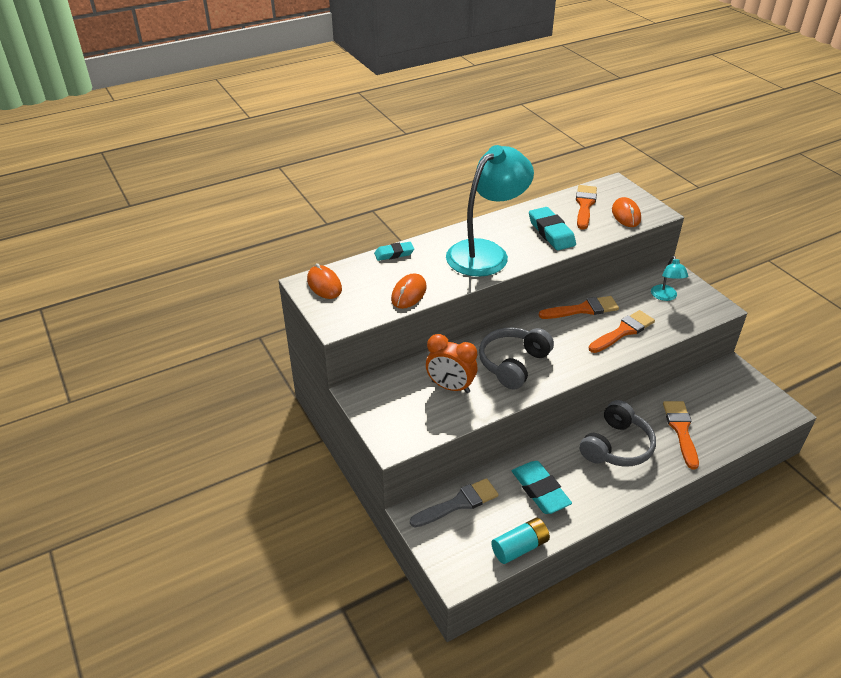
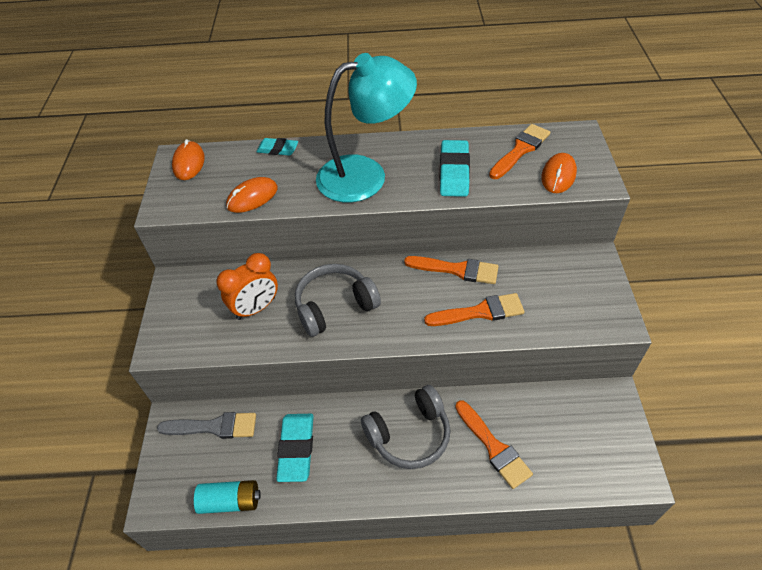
camera: 30 degrees right, 10 degrees up
(450, 387) = (256, 308): orange clock -> orange clock turned 90 degrees counterclockwise
(665, 296) = (563, 286): turquoise lamp -> none
(681, 430) = (493, 447): orange brush -> orange brush turned 120 degrees clockwise

